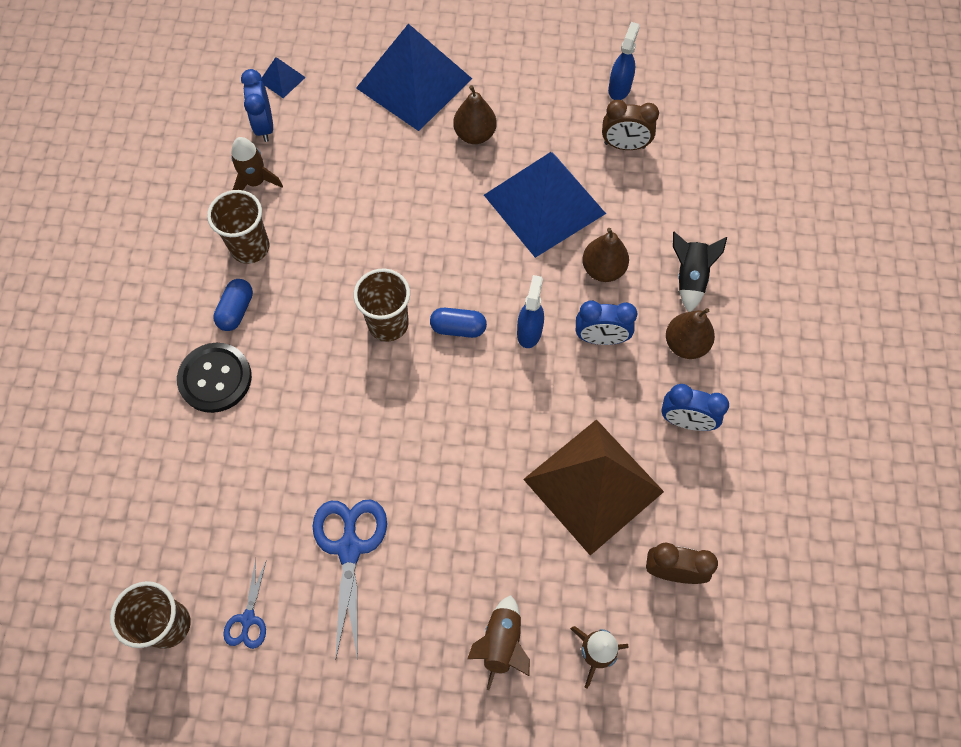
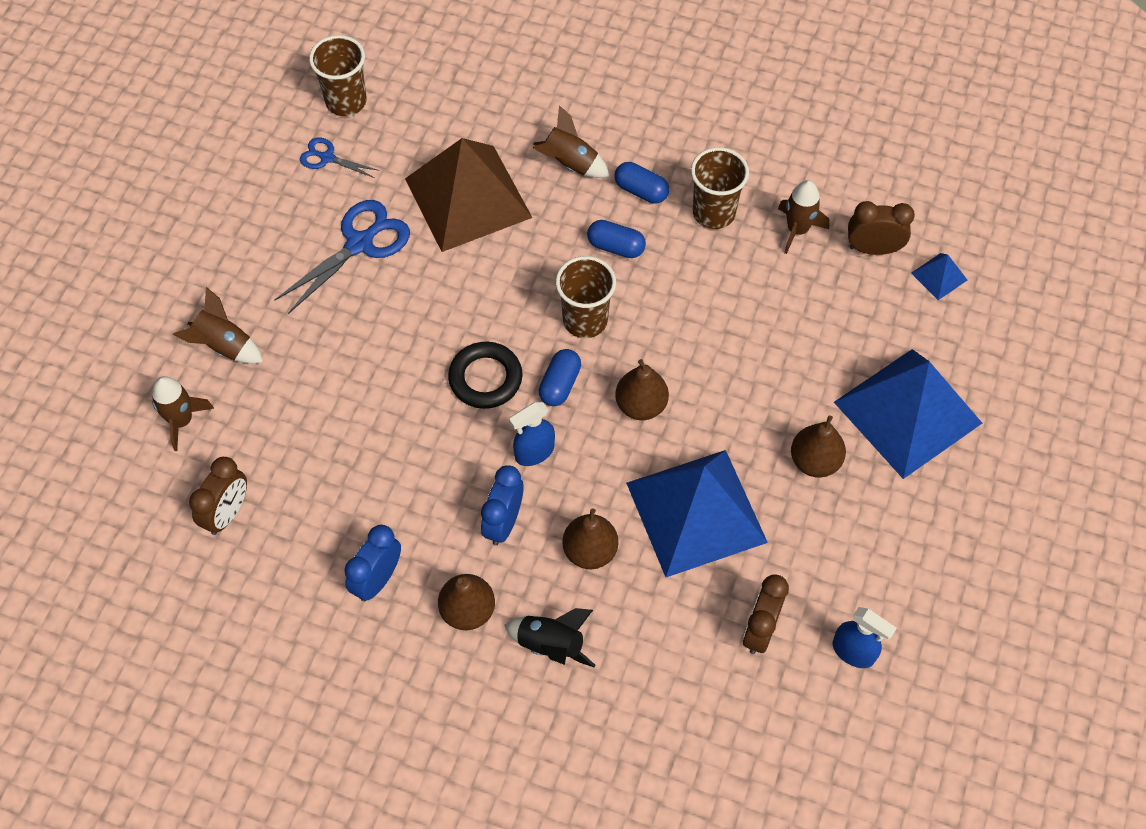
camera: 105 degrees right, 5 degrees down
(215, 378) = (570, 164): black button -> brown rocket
(264, 126) = (873, 249): blue clock -> brown clock
(304, 317) = (615, 247): none -> blue capsule
(350, 548) = (360, 244): blue scissors -> blue scissors turned 60 degrees counterclockwise
(460, 262) = (641, 405): none -> brown pear
(469, 389) = (485, 378): none -> black ring
(529, 332) = (534, 452): blue spray bottle -> blue spray bottle turned 120 degrees clockwise
(593, 485) = (341, 467): brown pyramid -> brown pyramid (468, 198)

